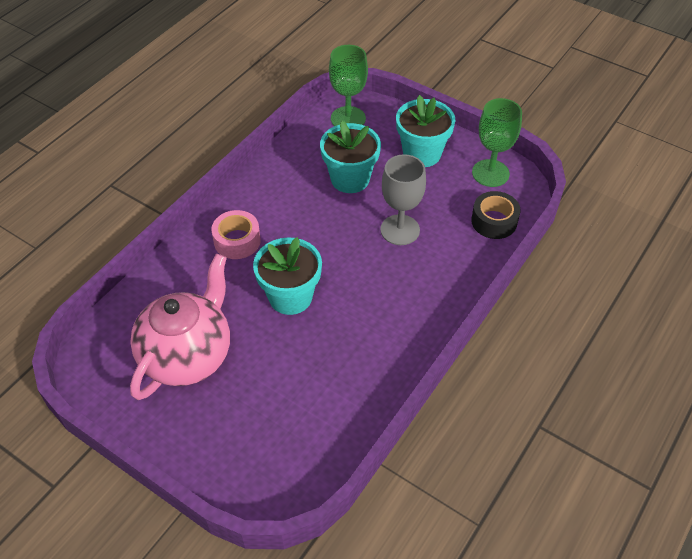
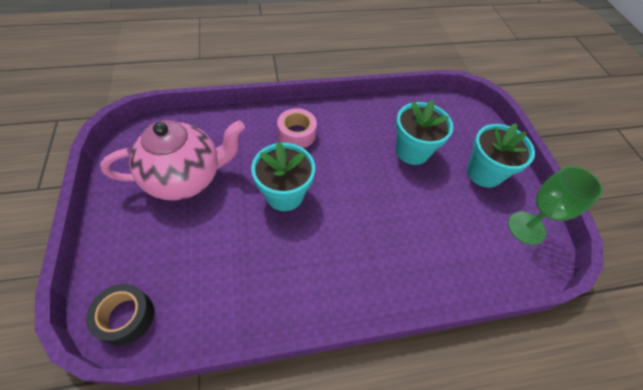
camera: 40 degrees right, 5 degrees up
(348, 118) = (454, 113): green goblet -> none
(400, 230) = (408, 212): grey goblet -> none
(494, 221) = (490, 267): black tape -> black tape (126, 317)

